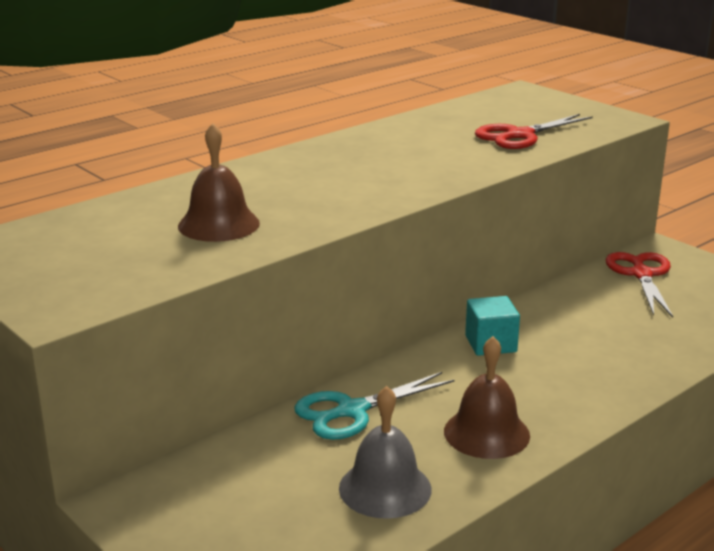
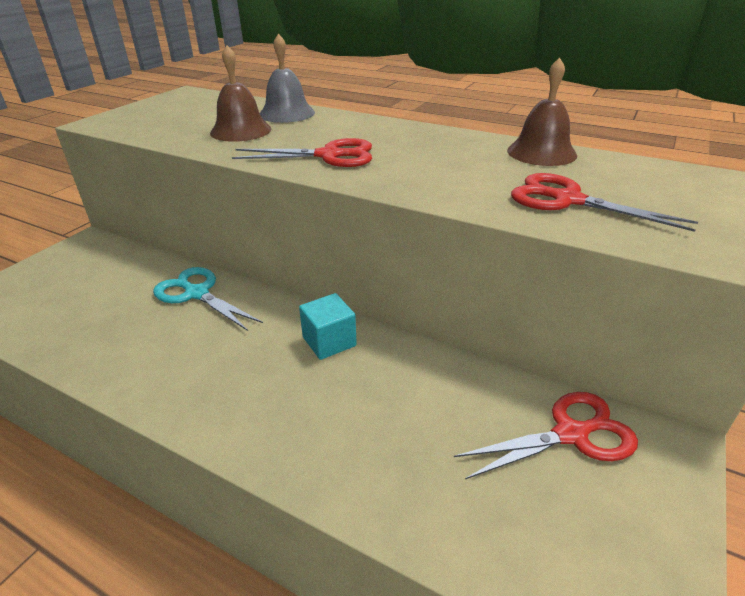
camera: 70 degrees right, 10 degrees up
(351, 192) = (329, 155): none -> red scissors
(385, 488) = (92, 329): grey bell -> grey bell (287, 113)
(486, 433) = (172, 366): brown bell -> brown bell (541, 152)

